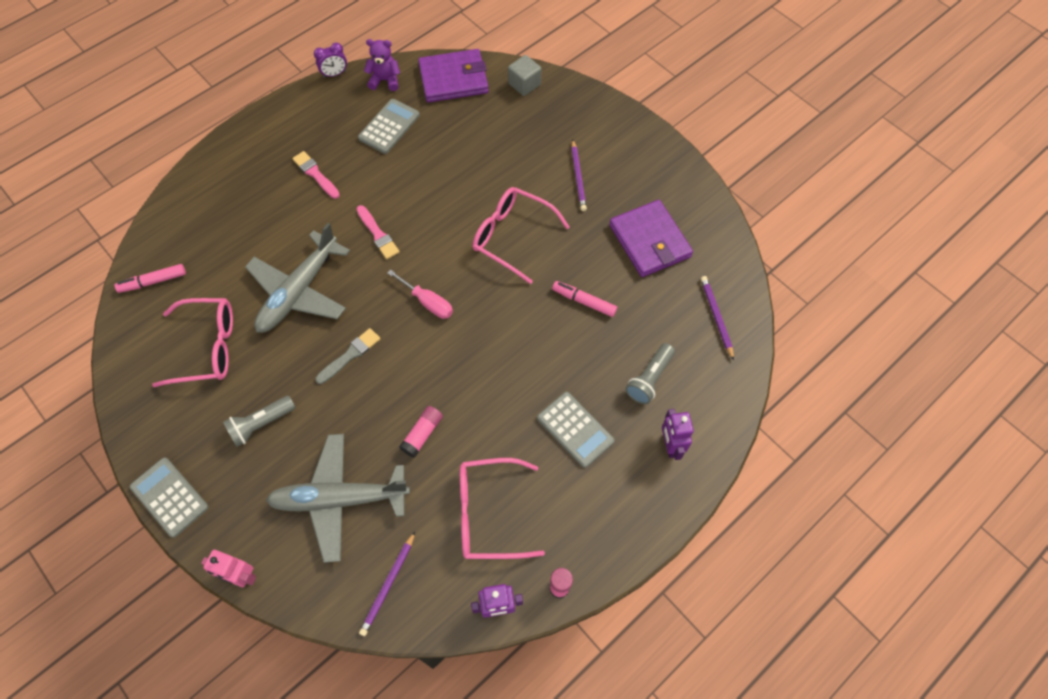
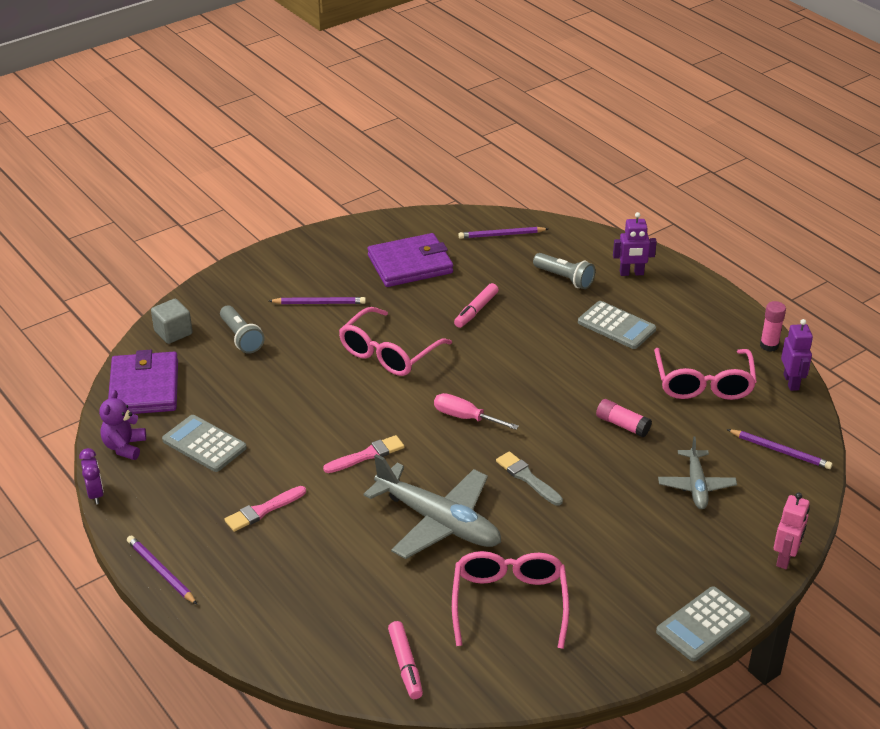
camera: 85 degrees left, 25 degrees down
(256, 124) = (161, 572): none -> purple pencil
(261, 424) = (612, 549): grey flashlight -> grey flashlight (241, 338)
(339, 499) = (696, 486): grey plane -> grey plane, size x0.57
(428, 302) = (465, 417): pink screwdriver -> pink screwdriver turned 105 degrees counterclockwise
(575, 429) = (616, 326): grey calculator -> grey calculator turned 75 degrees clockwise

